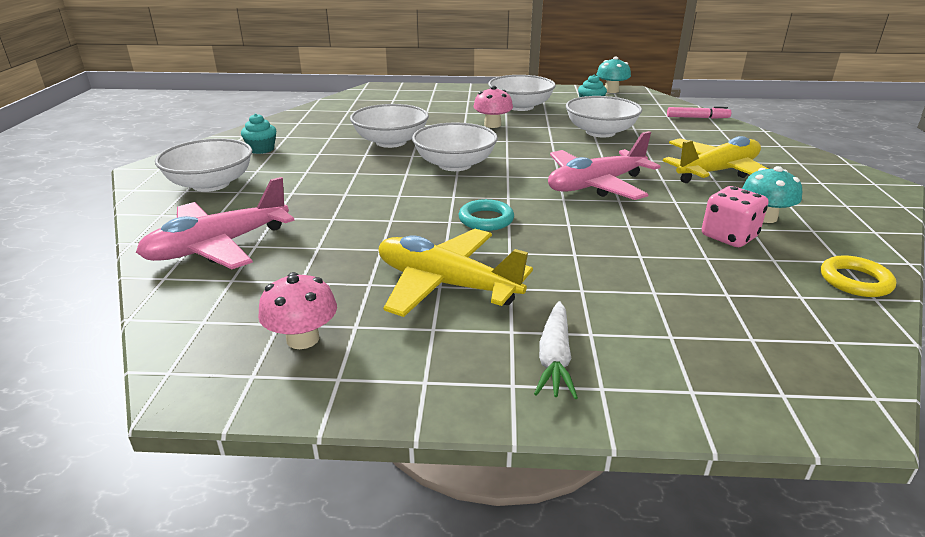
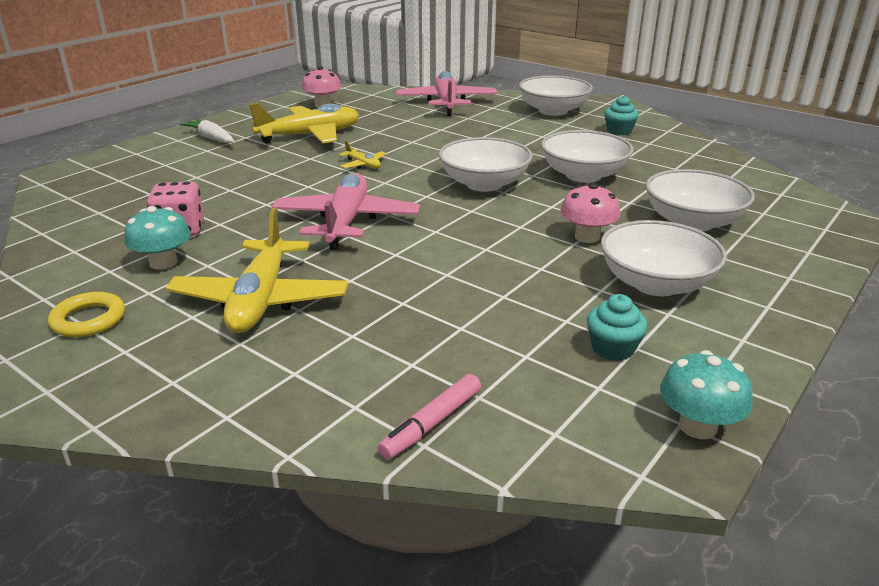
camera: 125 degrees right, 0 degrees up
(486, 219) = (363, 165): turquoise ring -> yellow plane
(600, 132) = (477, 293): white bowl -> white bowl (692, 222)
(855, 281) = (59, 239): yellow ring -> yellow ring (88, 319)

